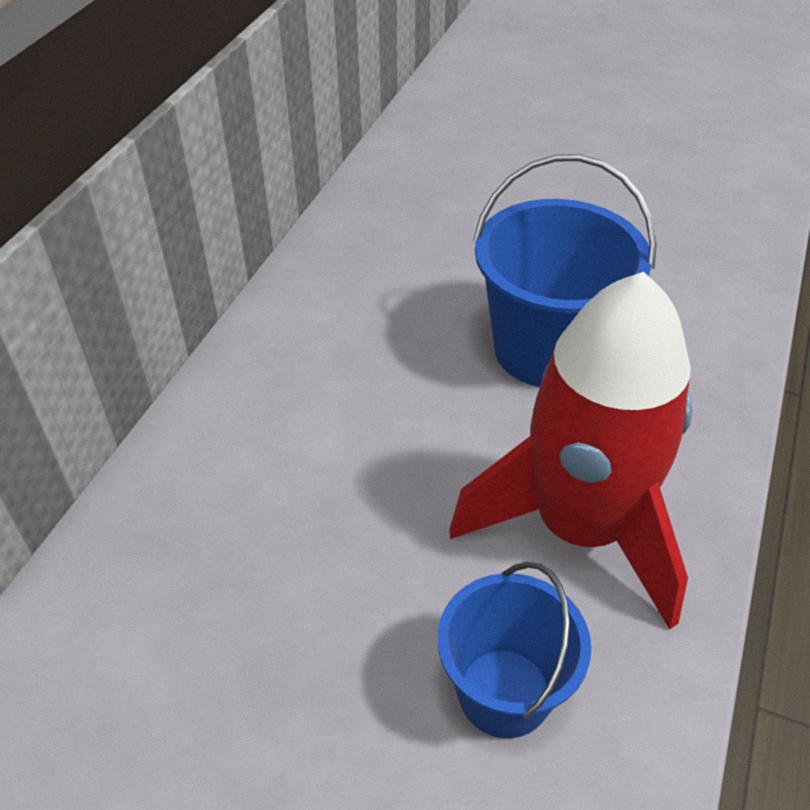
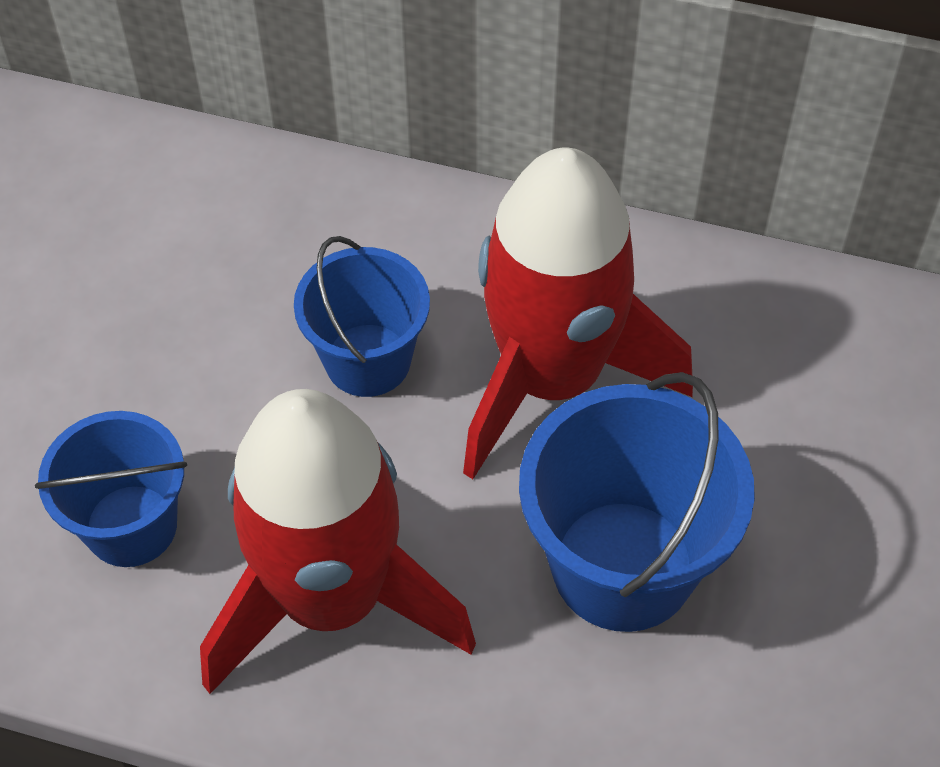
camera: 85 degrees right, 10 degrees up
(340, 490) = (367, 360): none -> blue bucket
(379, 372) = (552, 378): none -> red rocket

